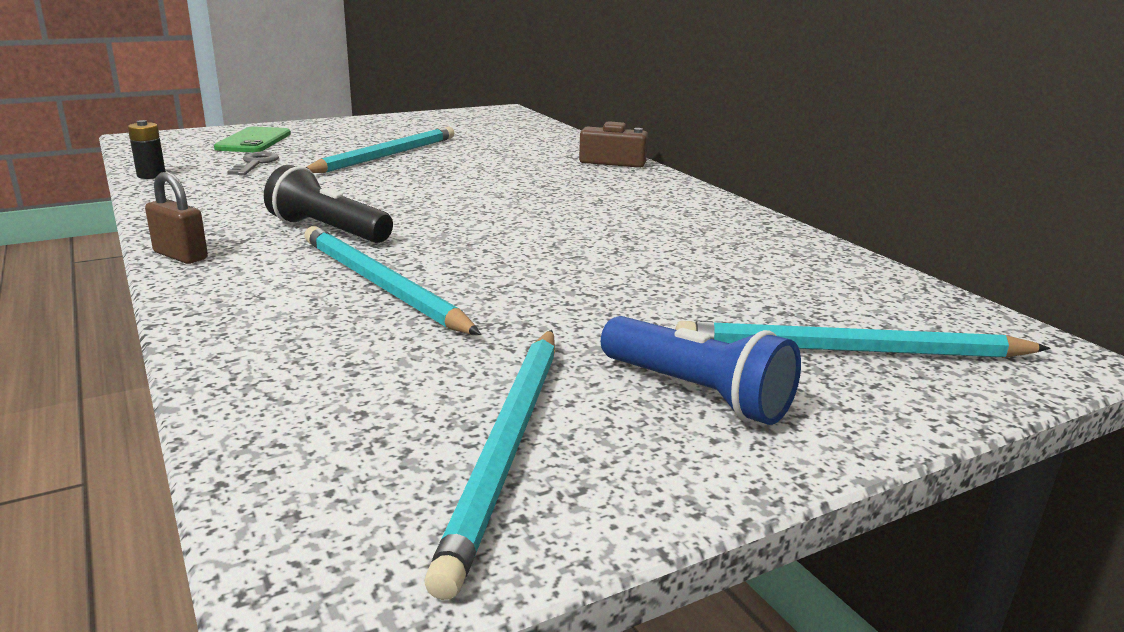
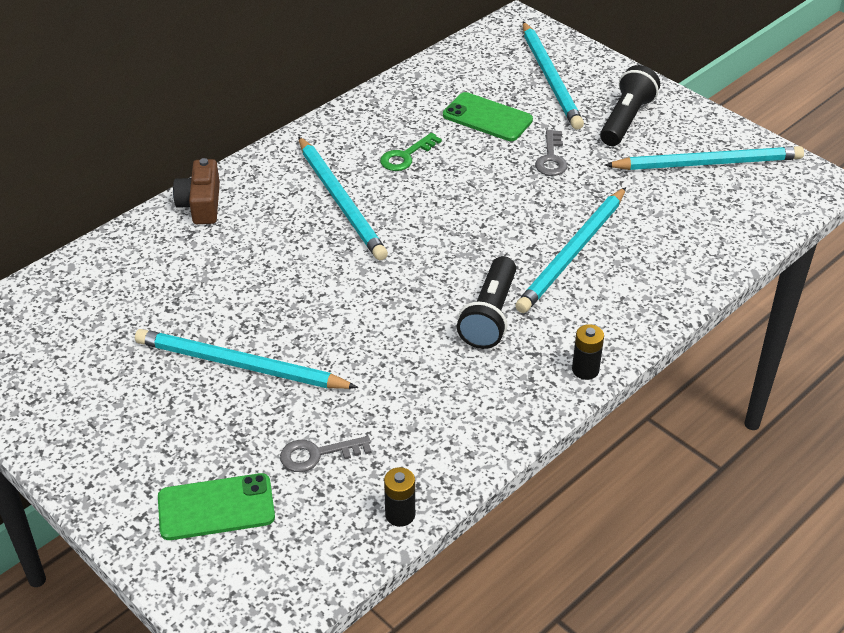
camera: 105 degrees left, 20 degrees up
(180, 256) = (585, 370): brown padlock -> black battery
(583, 201) = (341, 201): none -> turquoise pencil
(605, 310) = (551, 158): none -> grey key
(654, 234) = (406, 156): none -> green key
(697, 393) = (626, 119): blue flashlight -> black flashlight
(731, 286) = (487, 118): none -> green phone

